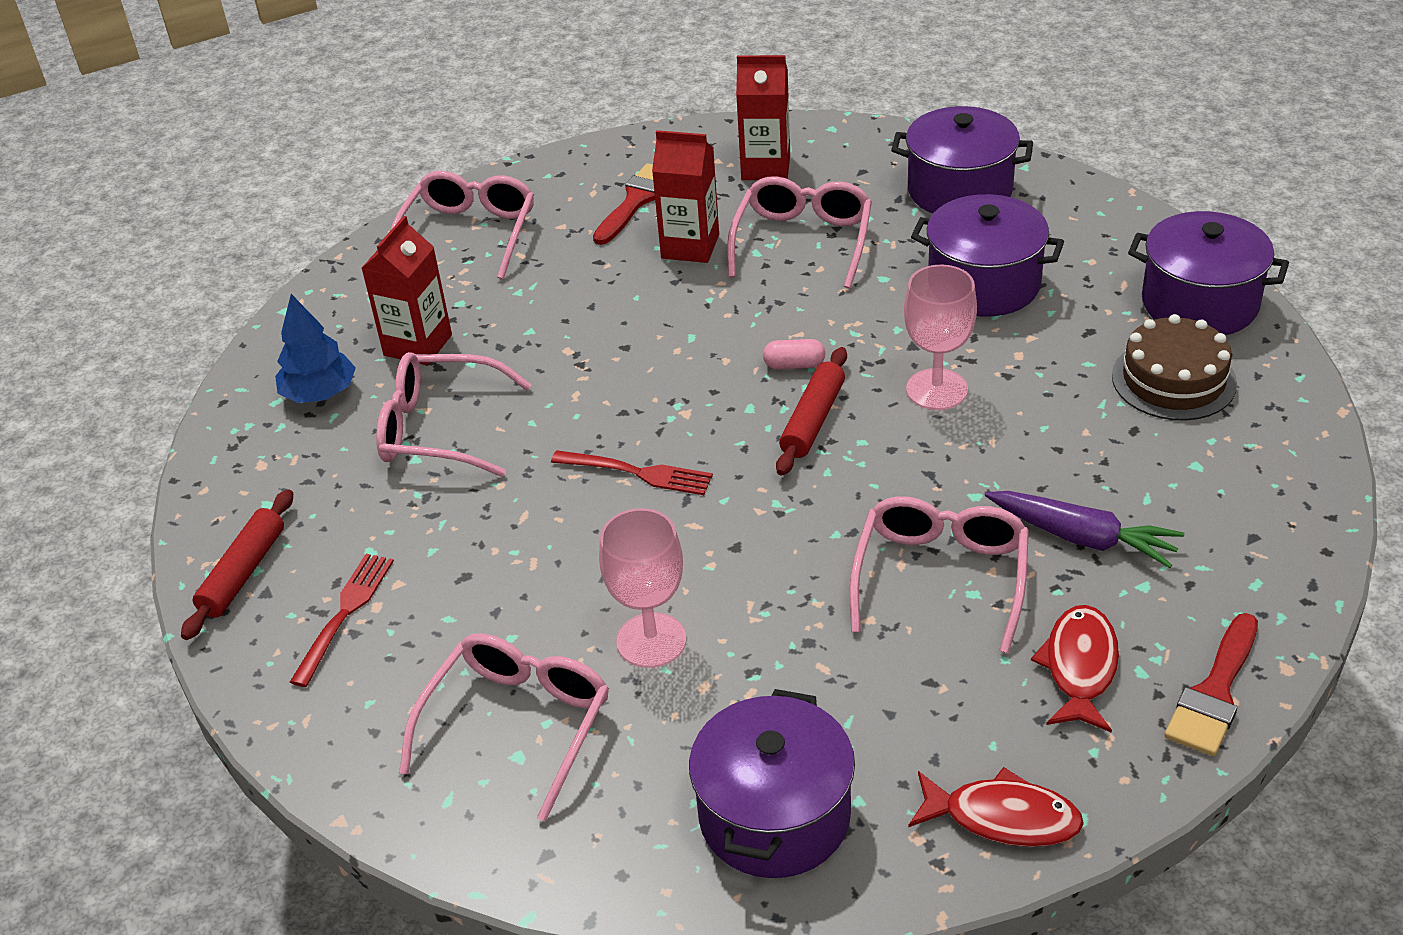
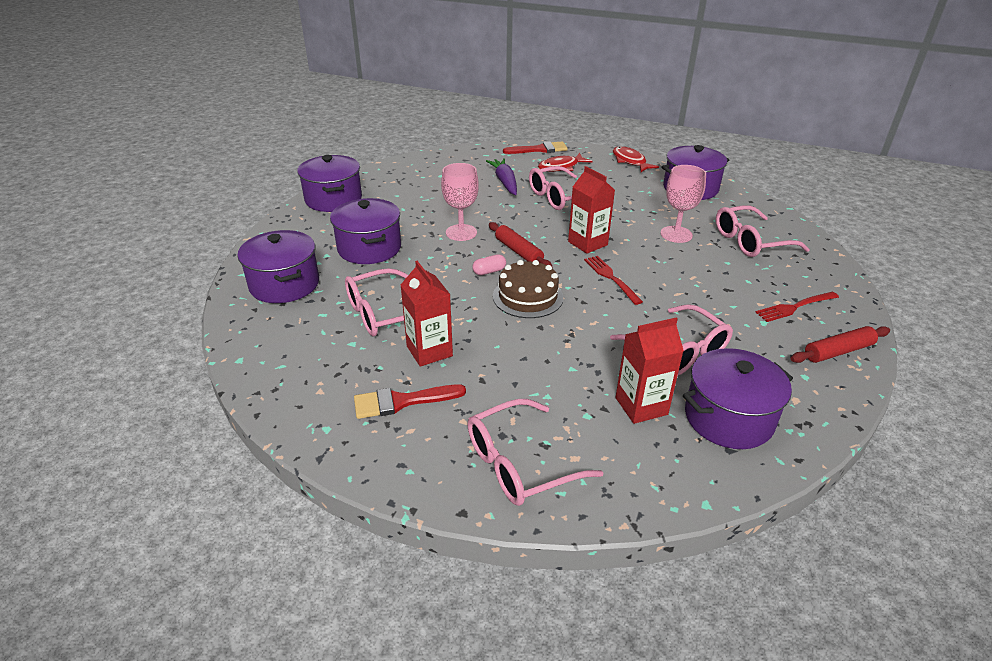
camera: 135 degrees left, 5 degrees down
(320, 394) = (728, 418): blue tree -> purple pot
(766, 167) = (313, 364): red carton -> red carton (587, 243)
(794, 365) = (489, 271): pink capsule -> pink capsule turned 75 degrees counterclockwise
(813, 420) = (519, 251): red rolling pin -> red rolling pin turned 75 degrees clockwise
(1173, 380) = (394, 191): brown cake -> brown cake (528, 296)

